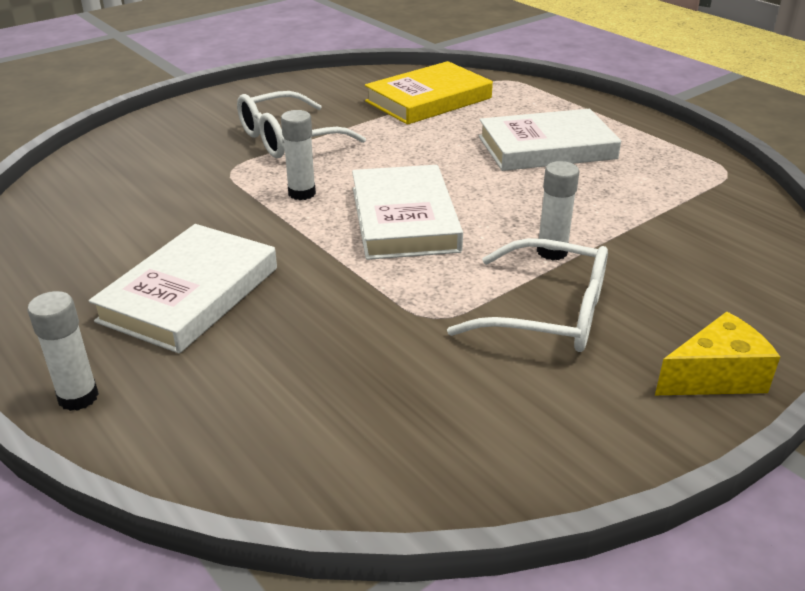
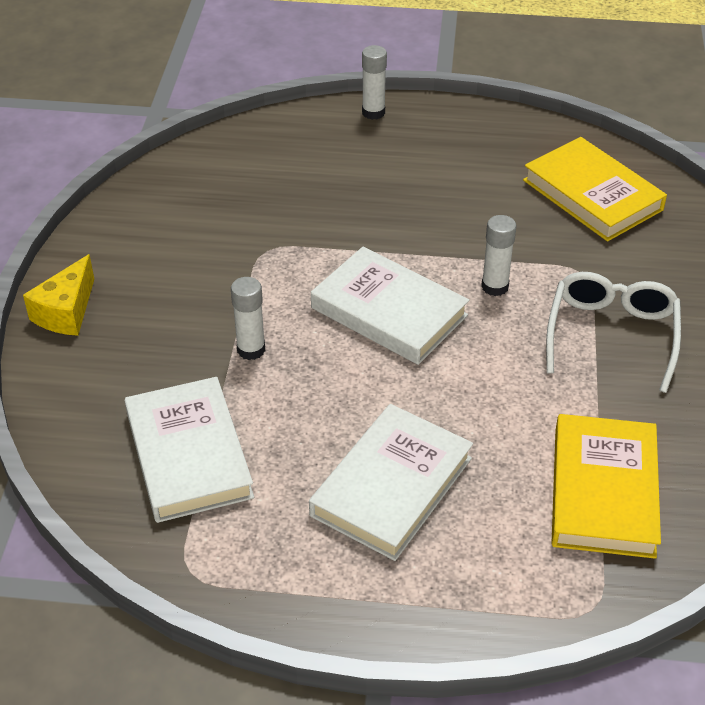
camera: 135 degrees right, 10 degrees up
(107, 203) = (592, 195): none -> yellow book
(190, 294) = (420, 179): white book -> white book (188, 454)
(548, 313) = (202, 295): white glasses -> none

